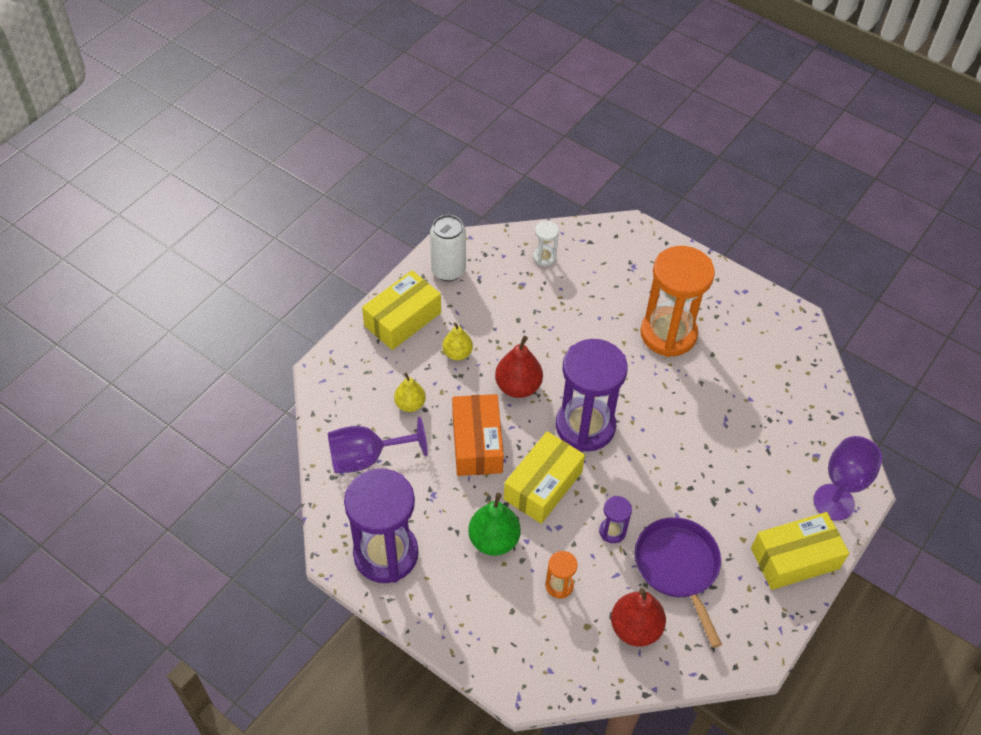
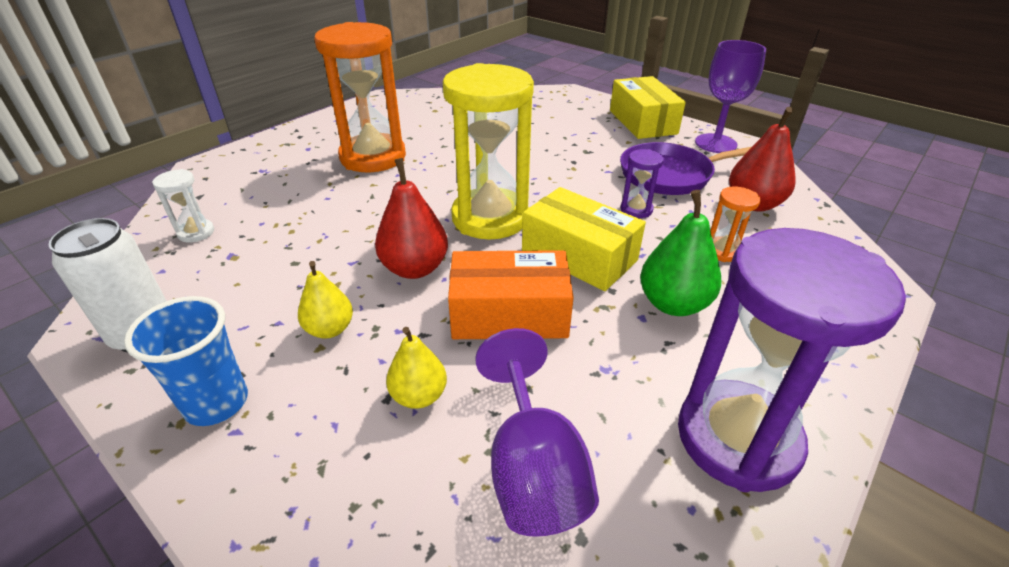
camera: 85 degrees left, 15 degrees down
(403, 319) = (216, 403): yellow box -> blue cup
(585, 426) = (490, 218): purple hourglass -> yellow hourglass
(833, 502) = (582, 103): purple goblet -> purple goblet (715, 143)

